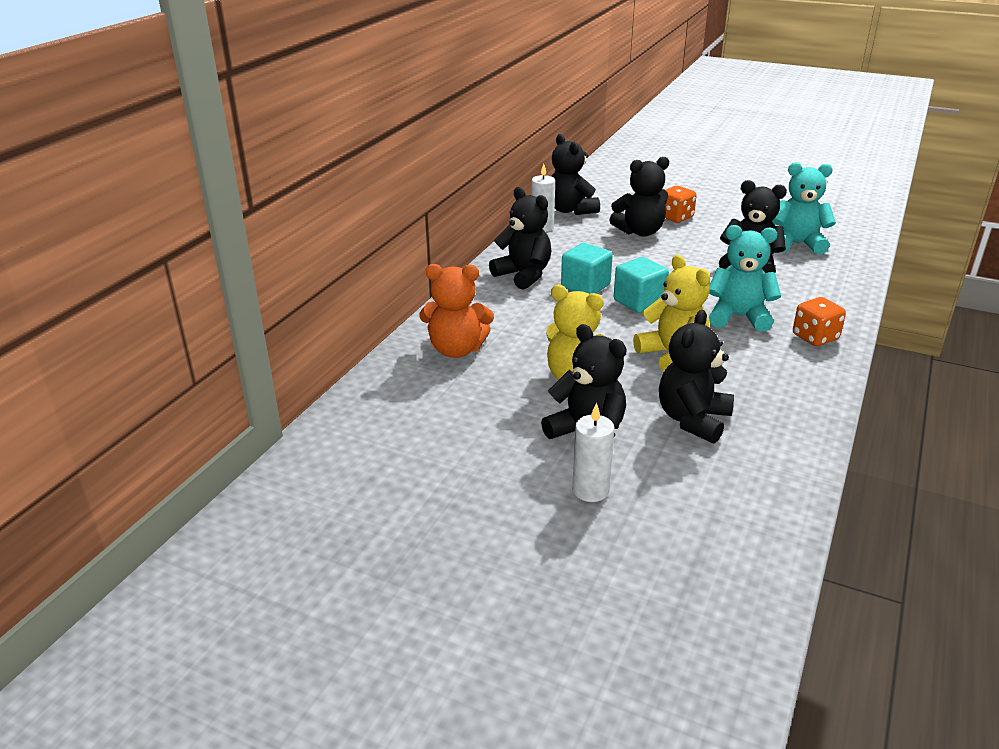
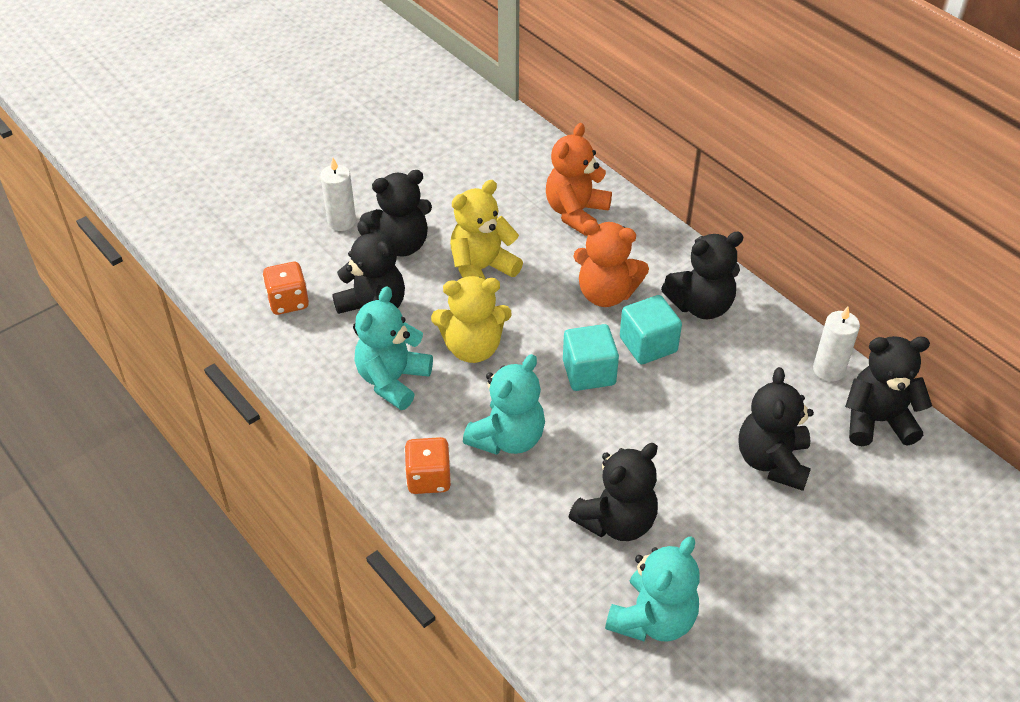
camera: 115 degrees right, 15 degrees up
(548, 313) = (606, 294): none -> orange teddy bear
(675, 217) = (804, 526): orange dice -> orange dice (288, 301)
(752, 382) = (393, 380): none -> turquoise teddy bear

